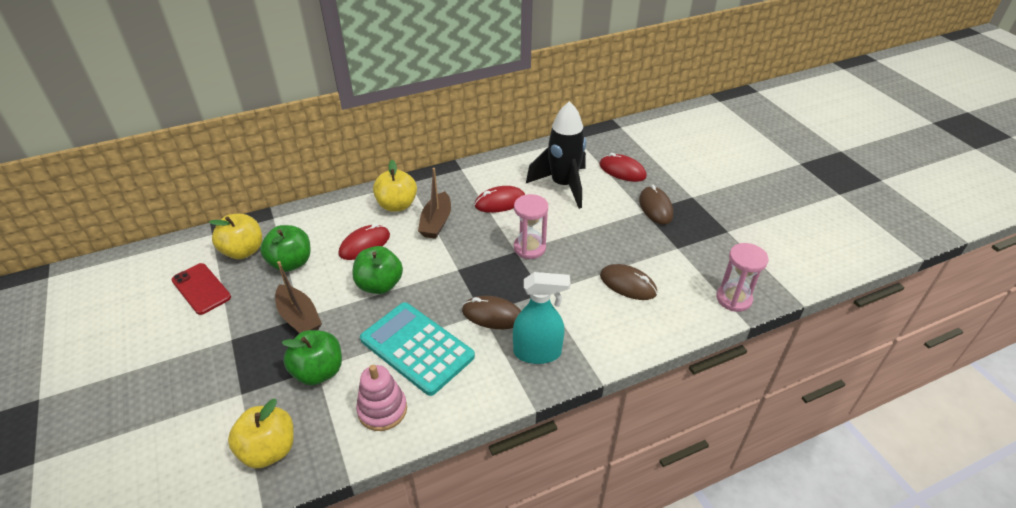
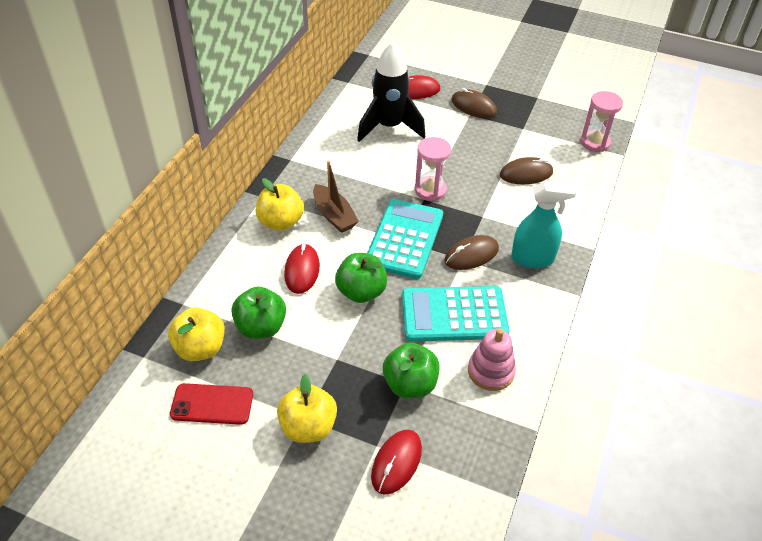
camera: 45 degrees left, 5 degrees up
(269, 450) = (456, 460): yellow apple -> yellow apple (308, 427)
(299, 317) = (335, 361): brown boat -> none
(460, 270) = (404, 239): none -> turquoise calculator
(500, 202) = (360, 168): red mouse -> red mouse (396, 463)
(537, 352) = (532, 258): turquoise spray bottle -> turquoise spray bottle turned 45 degrees clockwise

